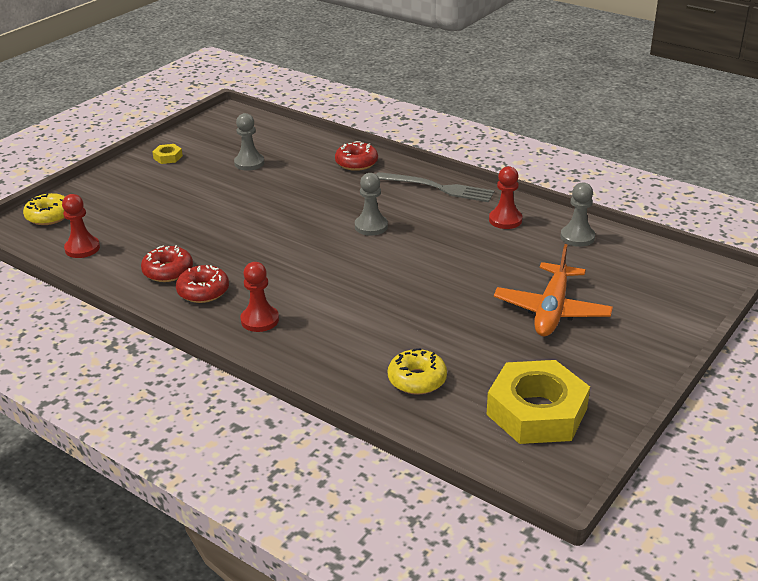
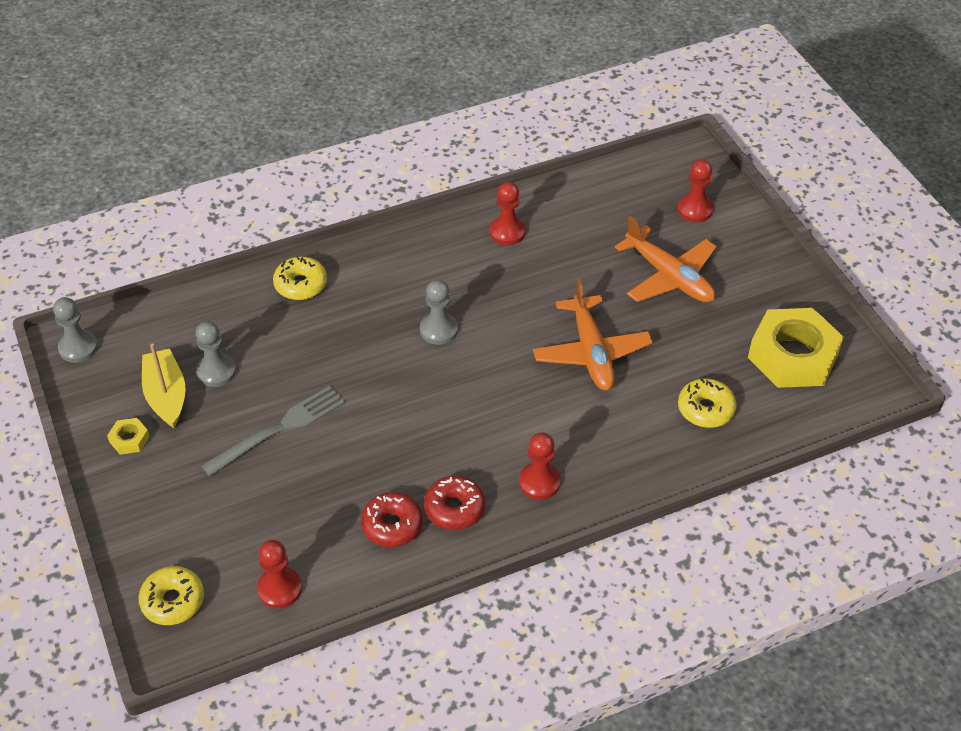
camera: 60 degrees left, 15 degrees up
(214, 155) = (166, 395): none -> yellow boat
(356, 163) = (301, 284): red donut -> yellow donut
(420, 300) = (591, 352): none -> orange plane
(439, 188) = (410, 248): grey fork -> grey fork (280, 428)
(577, 237) = (573, 202): grey pawn -> grey pawn (78, 348)
(651, 298) = (694, 210): none -> red pawn

